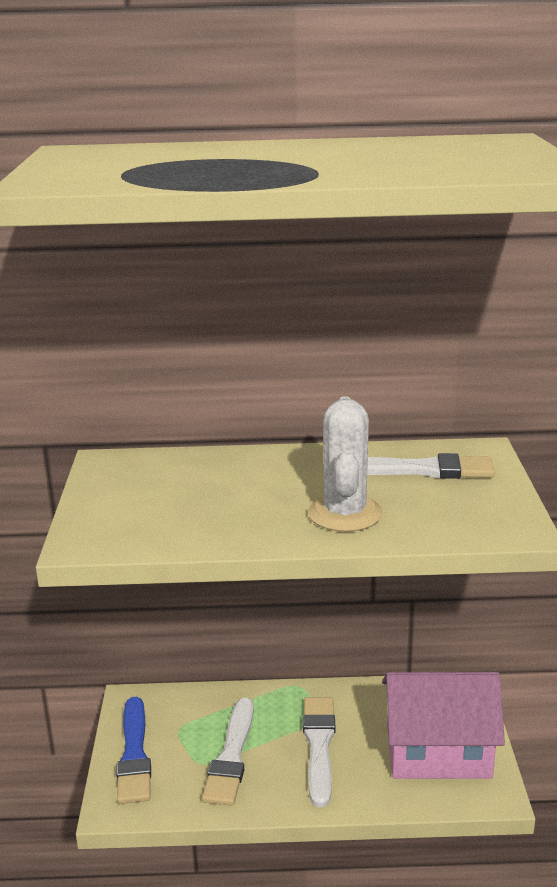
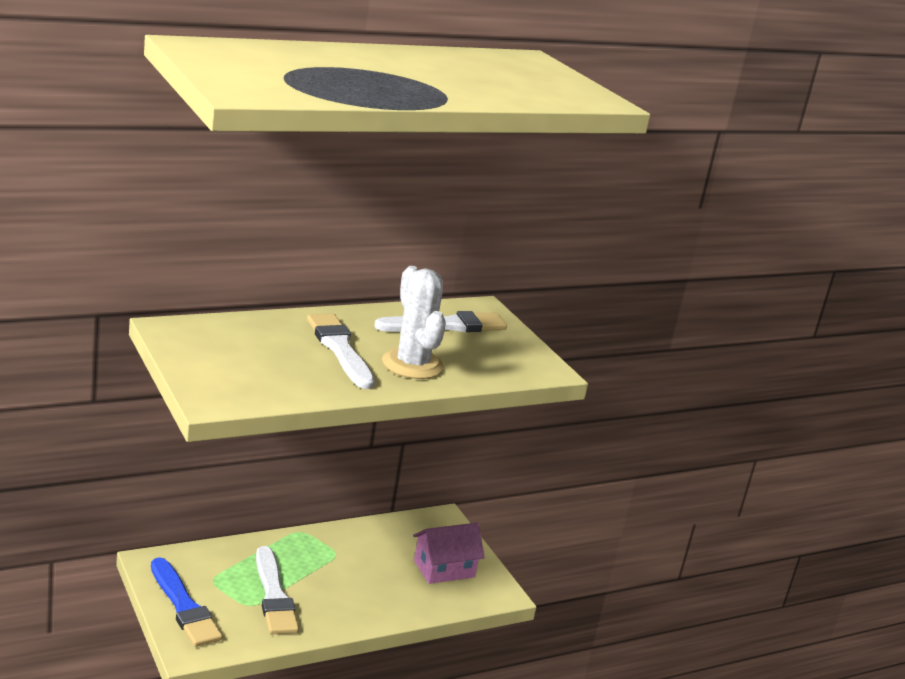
camera: 30 degrees left, 0 degrees up
(319, 745) = (345, 577): white brush -> white brush (340, 349)
(438, 752) = (444, 569): pink house -> pink house, size x0.61

